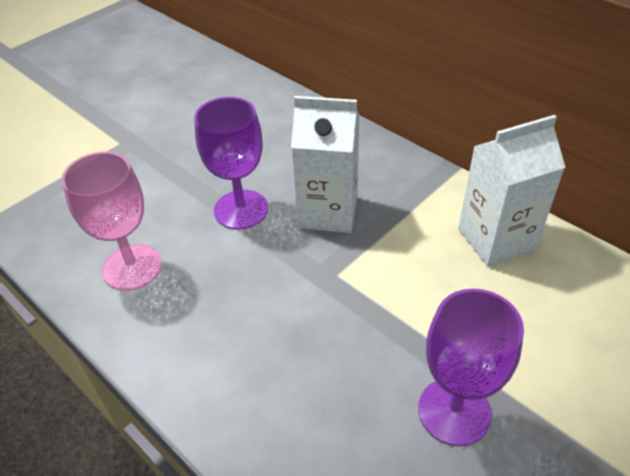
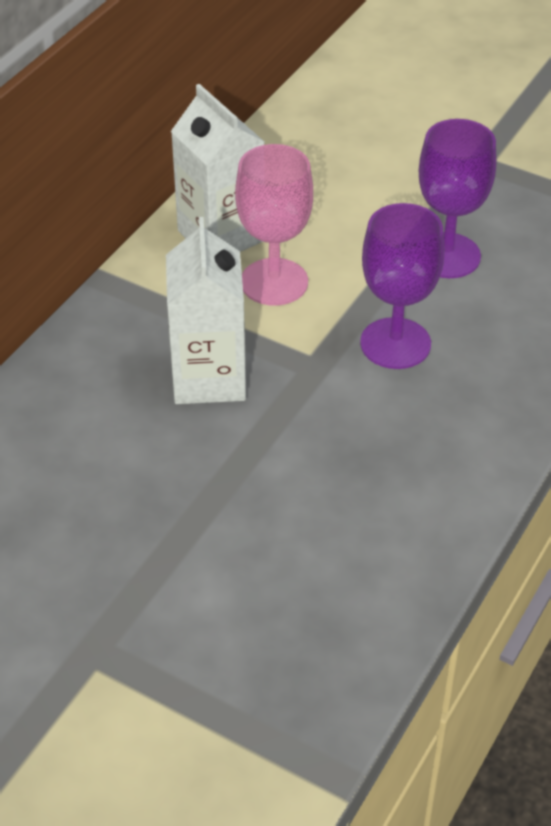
camera: 105 degrees left, 0 degrees up
(132, 267) = (358, 551): pink goblet -> pink goblet (274, 282)
(241, 209) = (224, 465): purple goblet -> purple goblet (395, 343)

